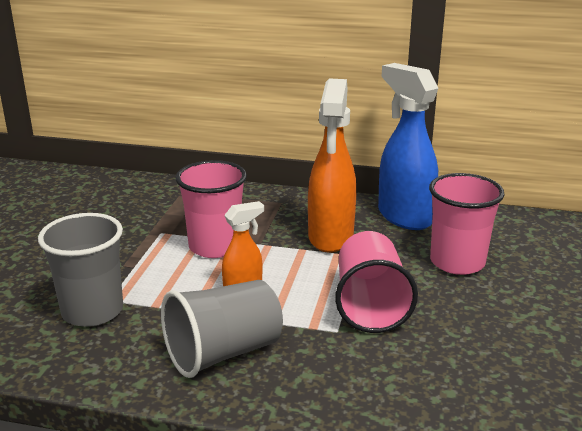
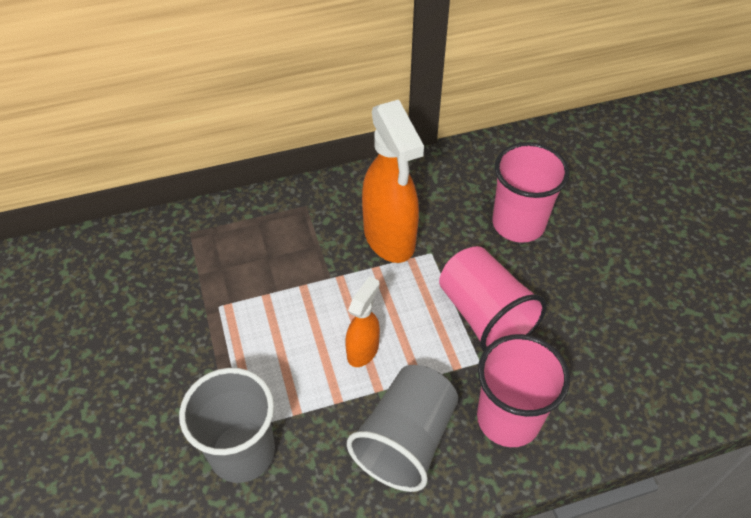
camera: 30 degrees left, 25 degrees up
(215, 246) = (290, 302): pink cup -> pink cup (508, 418)
(404, 217) = (434, 179): blue spray bottle -> none

